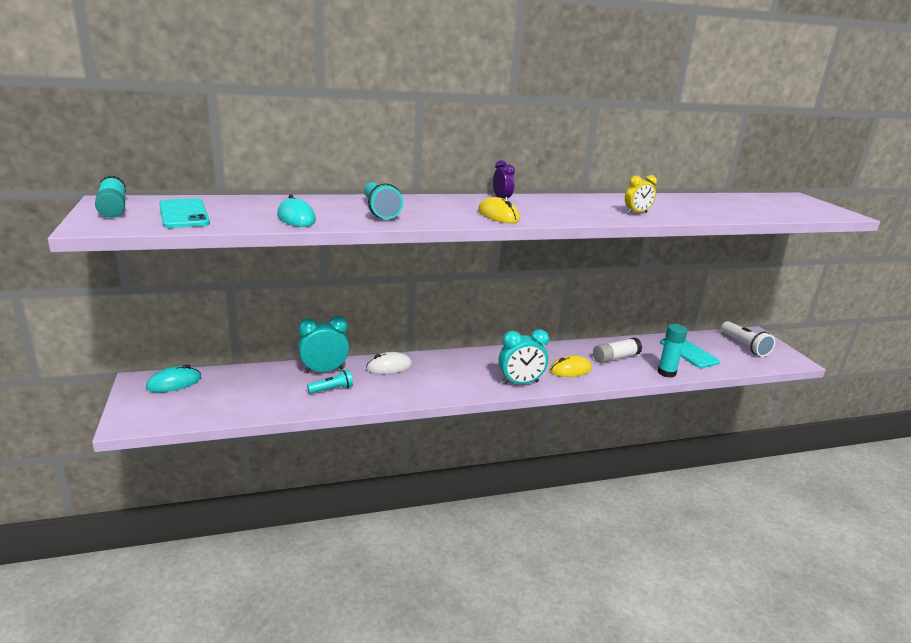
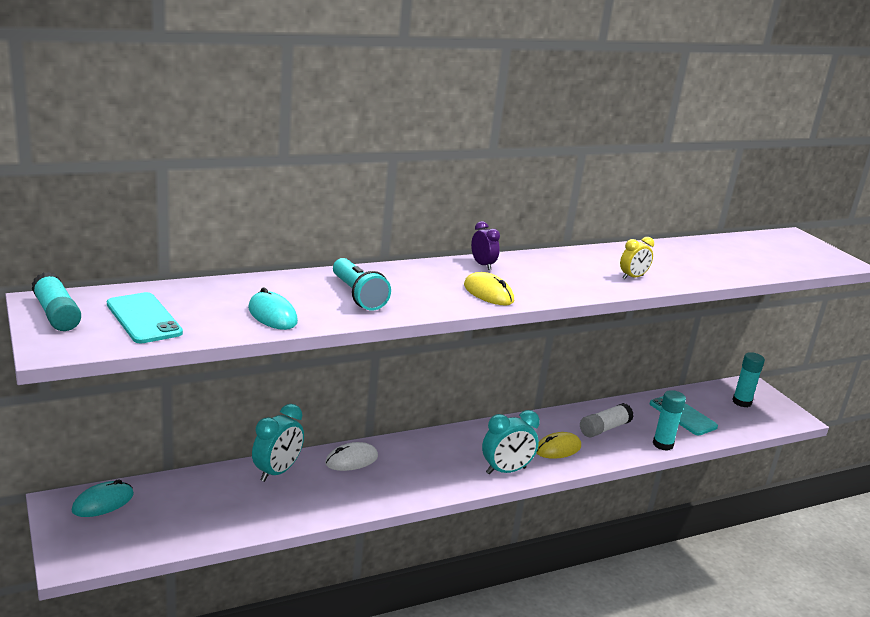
camera: 10 degrees left, 0 degrees up
(324, 371) = (277, 472): turquoise clock -> turquoise clock turned 150 degrees clockwise
(332, 389) = (295, 496): turquoise flashlight -> none
(744, 346) = (741, 402): white flashlight -> turquoise glue stick

